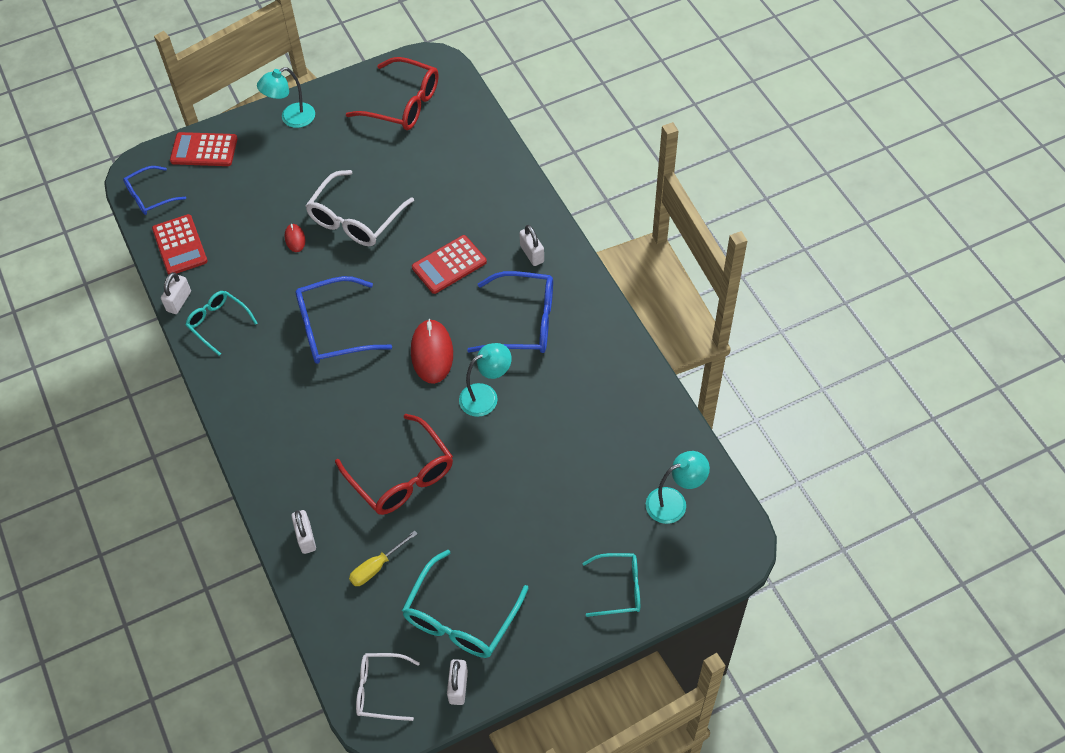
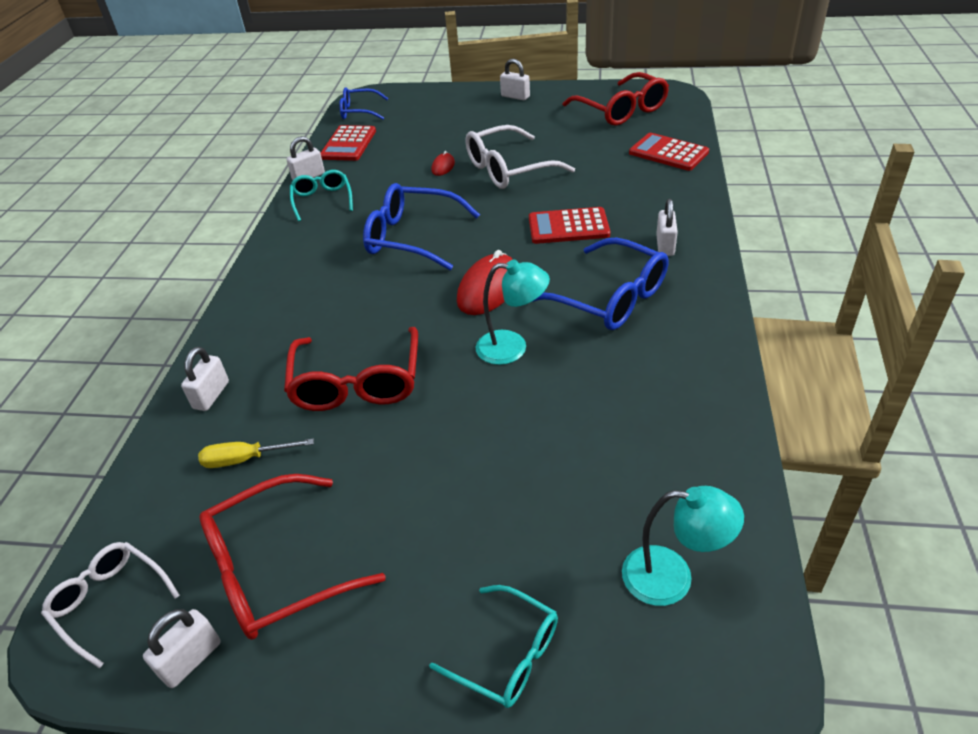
camera: 35 degrees right, 15 degrees down
(204, 150) = (427, 97): red calculator -> red calculator (668, 153)
(291, 119) = (515, 96): turquoise lamp -> white padlock
(460, 617) = (276, 569): turquoise glasses -> red glasses

